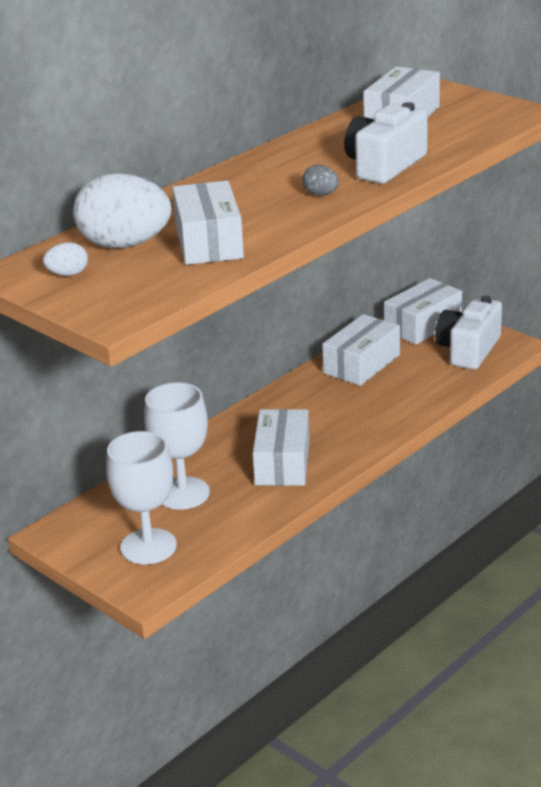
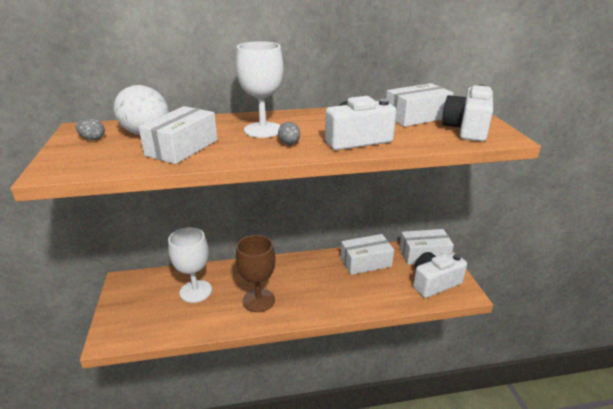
camera: 35 degrees right, 0 degrees up
(68, 274) = (92, 139): white egg -> grey egg
(148, 546) = (143, 313): white goblet -> white goblet (263, 130)
(282, 462) = (258, 300): white box -> brown goblet
(476, 115) = (466, 129): none -> white camera

